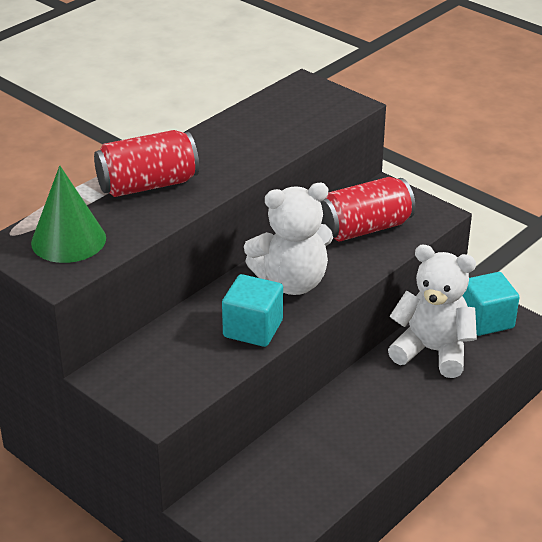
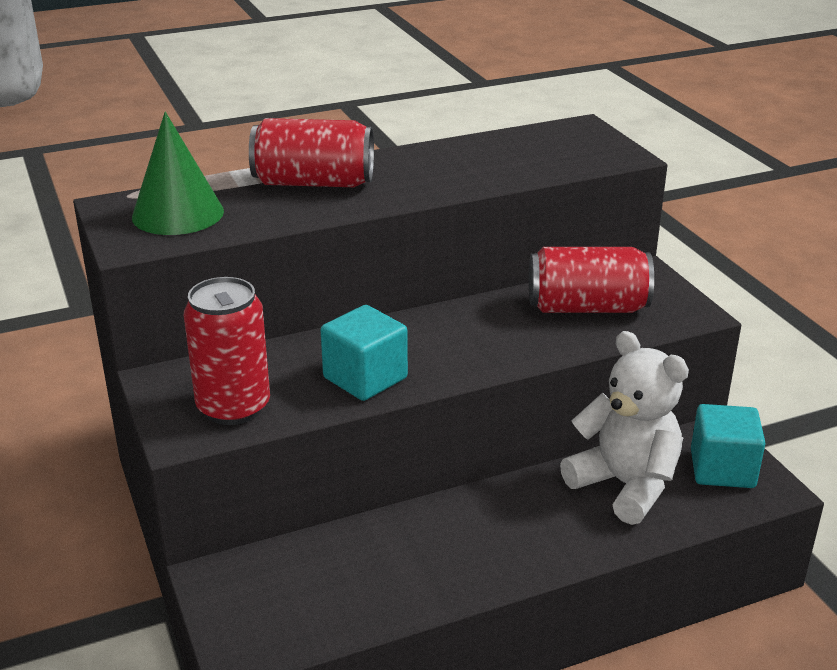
camera: 25 degrees right, 5 degrees down
(178, 379) = (233, 407): none -> red can
(291, 282) = (452, 342): white teddy bear -> none

